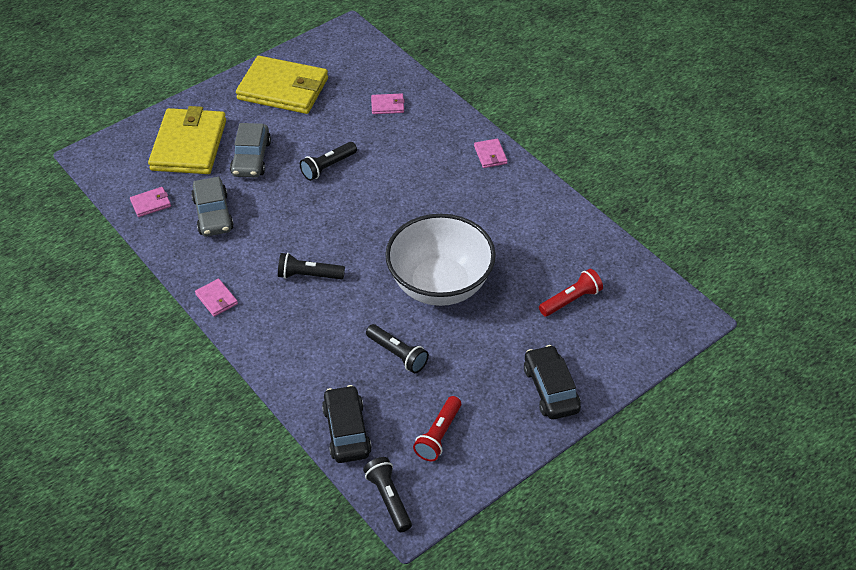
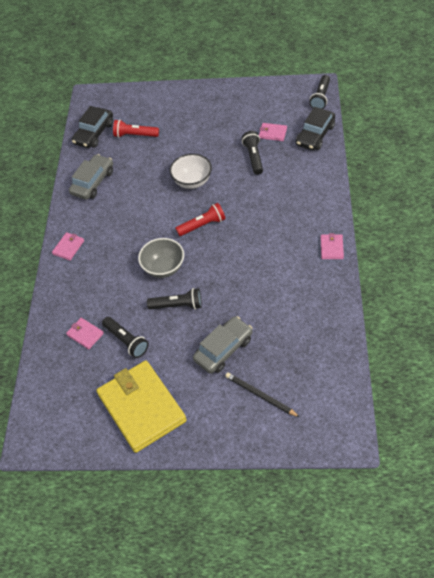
camera: 135 degrees left, 5 degrees up
(151, 203) = (327, 354): pink wallet -> pink wallet (272, 133)
(189, 145) = (260, 395): yellow wallet -> black pencil
(213, 214) = (288, 315): grey car -> grey car (93, 182)
(309, 275) = (261, 231): black flashlight -> black flashlight (126, 341)
(375, 188) = (163, 268): none -> grey bowl
(438, 435) = (271, 110): red flashlight -> red flashlight (202, 225)
(440, 285) = (192, 181): white bowl -> white bowl, size x0.54
(551, 389) = (196, 102): black car -> black car (94, 133)

